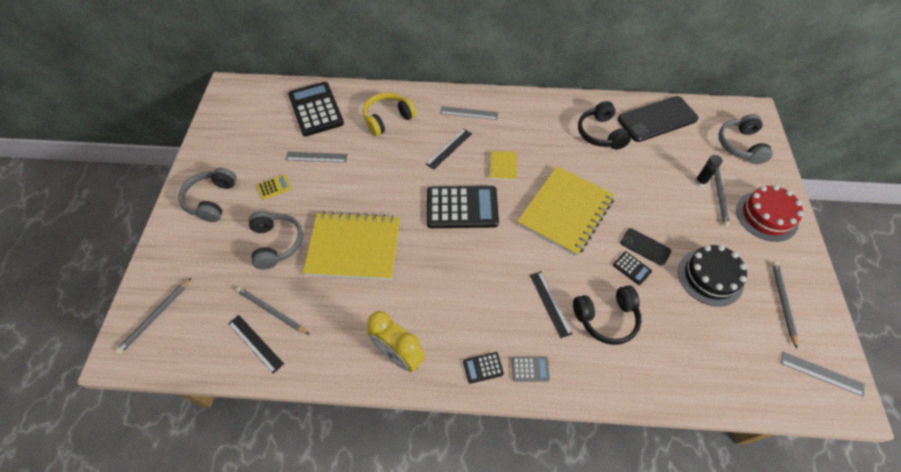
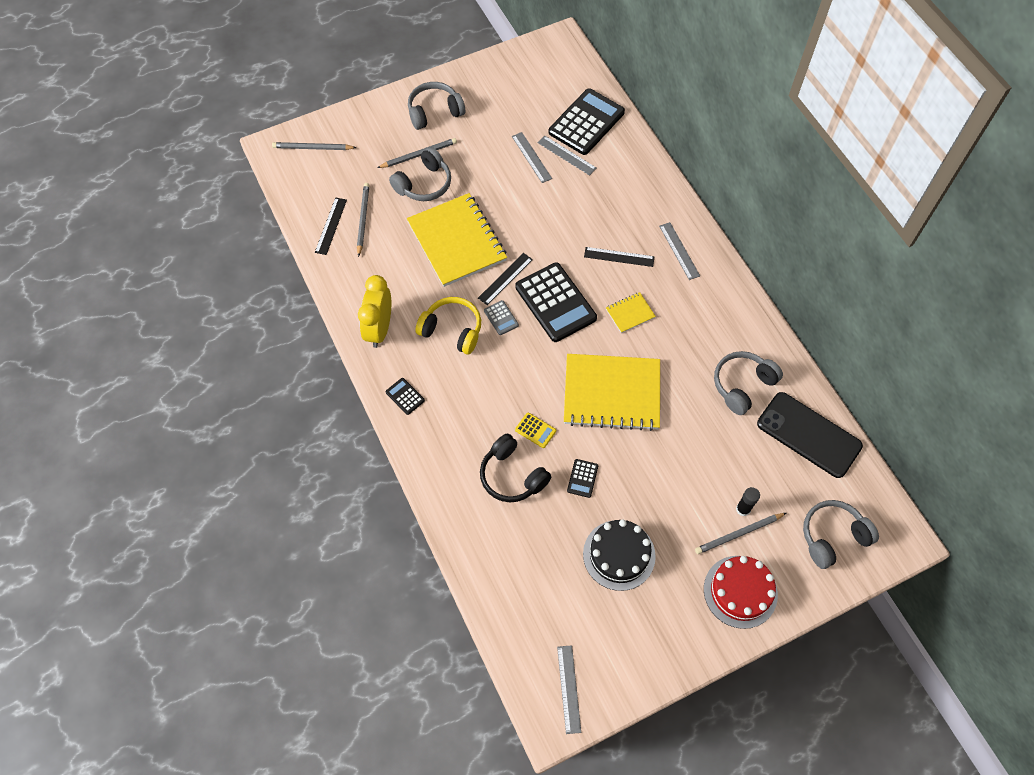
camera: 60 degrees right, 5 degrees up
(274, 187) = (477, 146): yellow calculator -> yellow calculator (535, 430)
(334, 135) = (566, 155): none -> grey ruler
(387, 119) = (618, 186): yellow headphones -> yellow headphones (452, 330)
(530, 369) = (425, 433): grey calculator -> grey calculator (501, 318)
(550, 303) = (498, 422): black ruler -> black ruler (505, 278)
(600, 133) = (742, 385): black headphones -> grey headphones
(645, 247) = (616, 482): black phone -> none
(782, 302) = (632, 633): grey pencil -> grey pencil (419, 155)

